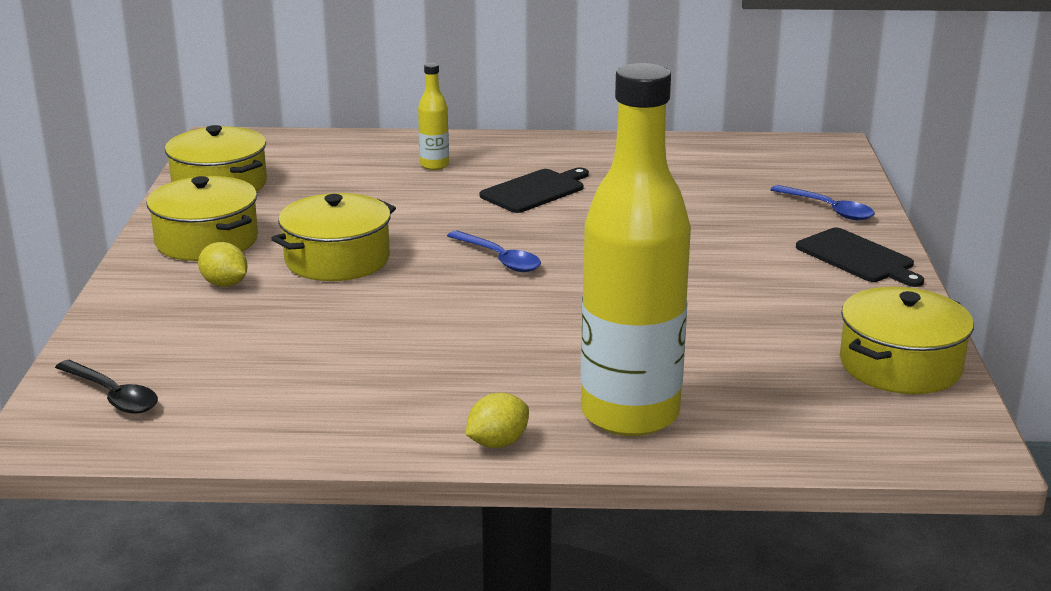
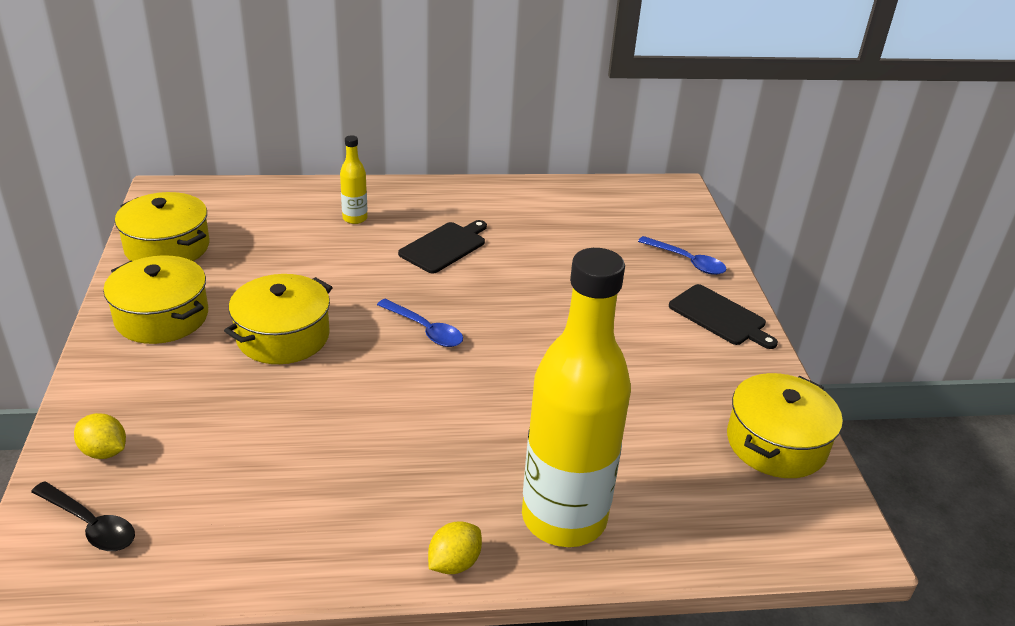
camera: 10 degrees left, 10 degrees up
(225, 284) = (184, 371): yellow lemon -> yellow lemon (104, 451)

